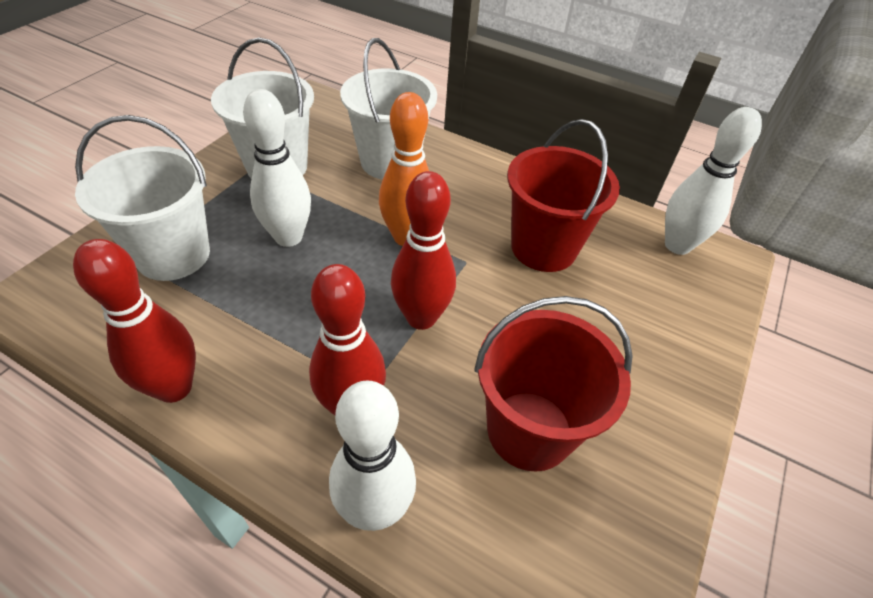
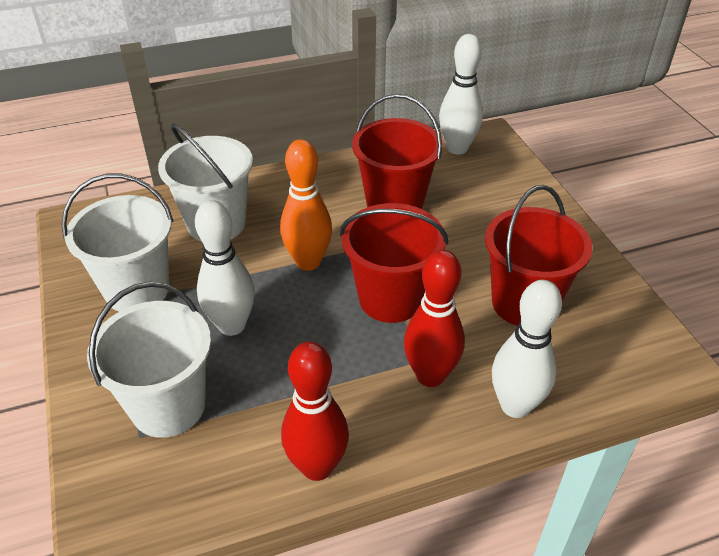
camera: 45 degrees left, 5 degrees down
(421, 317) = (391, 299): red bowling pin -> red bucket

